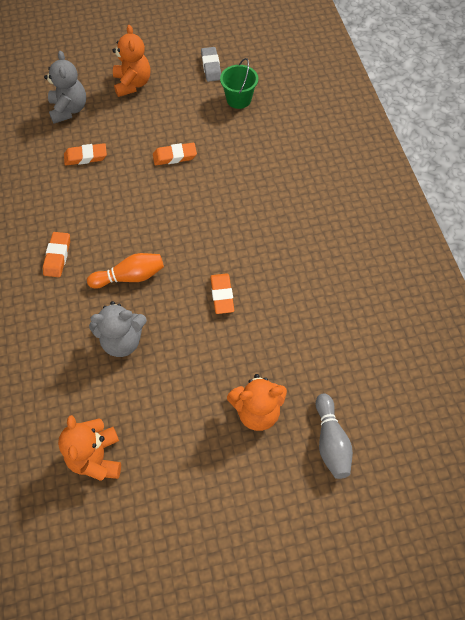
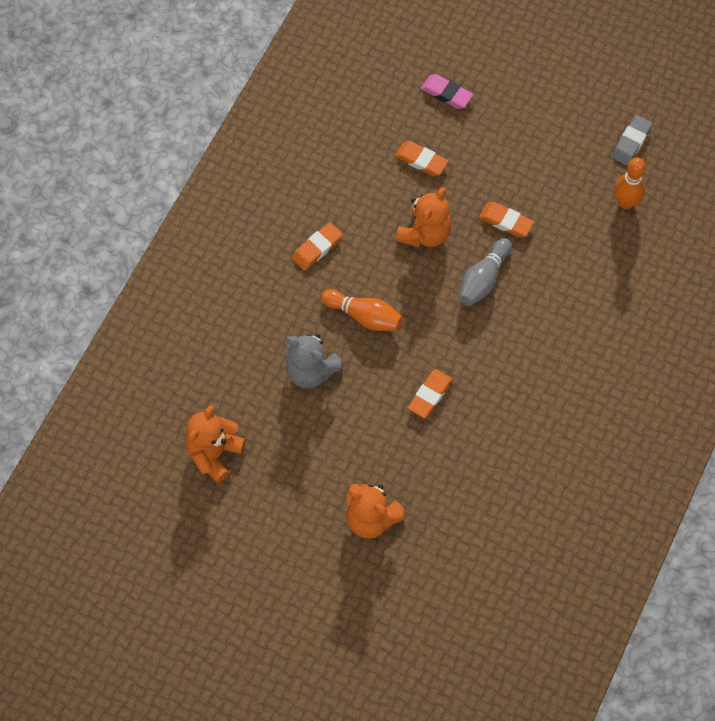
camera: 40 degrees right, 5 degrees up
(69, 109) = (446, 93): grey teddy bear -> pink eraser
(132, 84) = (533, 107): orange teddy bear -> orange teddy bear (424, 233)
(238, 99) = (625, 202): green bucket -> orange bowling pin
(331, 441) = (409, 590): grey bowling pin -> grey bowling pin (483, 279)

